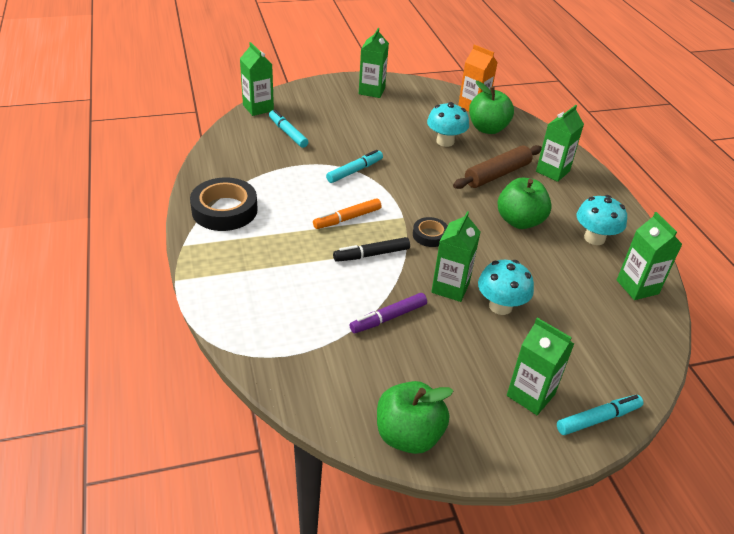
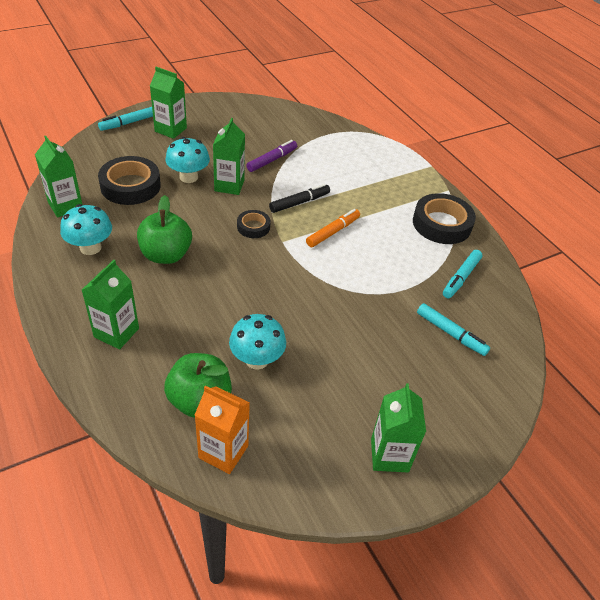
camera: 165 degrees right, 5 degrees up
(258, 108) = (515, 373): green carton -> none
(355, 171) = (349, 289): turquoise marker -> turquoise marker (461, 278)
(408, 435) = (244, 107): green apple -> none
(497, 174) = (187, 314): brown rolling pin -> none
(570, 303) = (130, 186): none -> black tape

